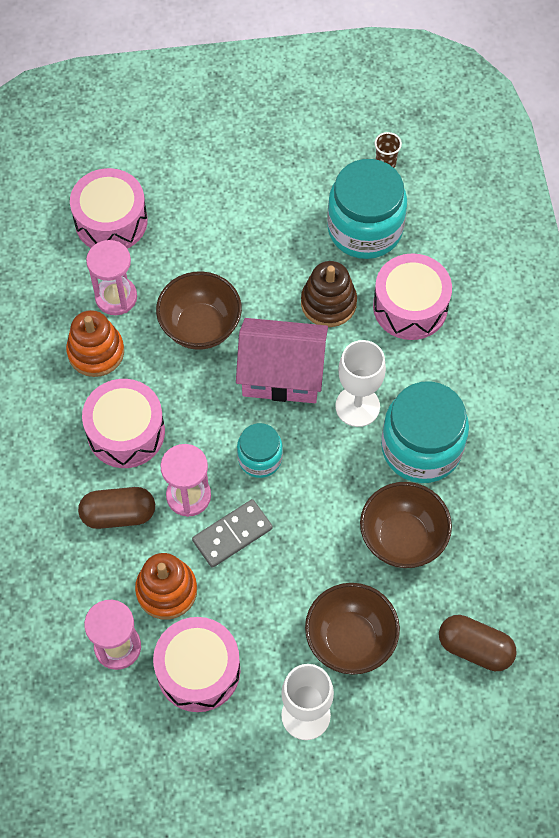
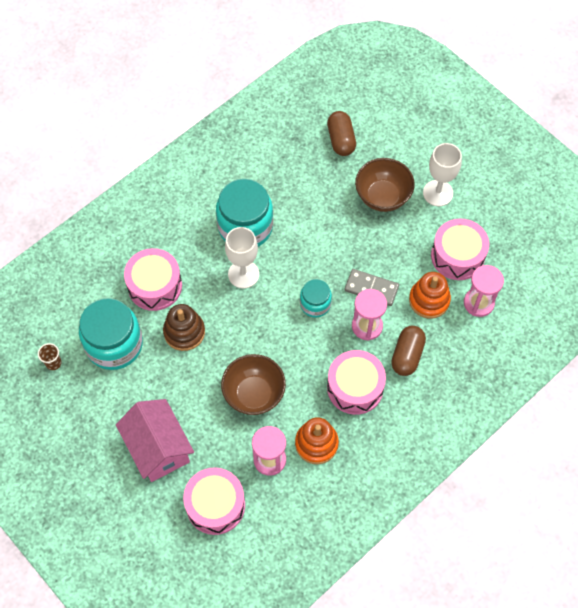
camera: 125 degrees left, 0 degrees up
(118, 514) = (407, 355): brown capsule -> brown capsule turned 60 degrees clockwise
(282, 374) = (252, 327): pink house -> pink house (158, 448)
(402, 538) = (307, 205): brown bowl -> none

